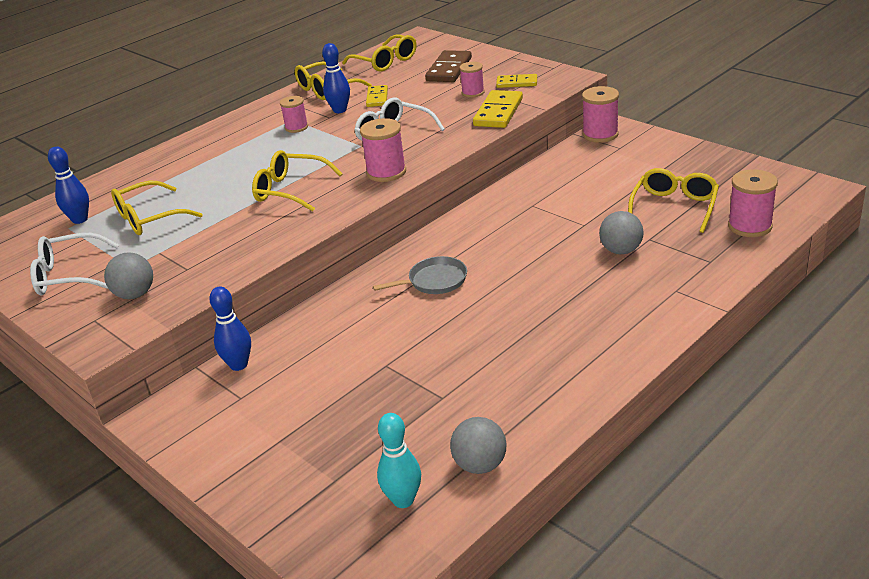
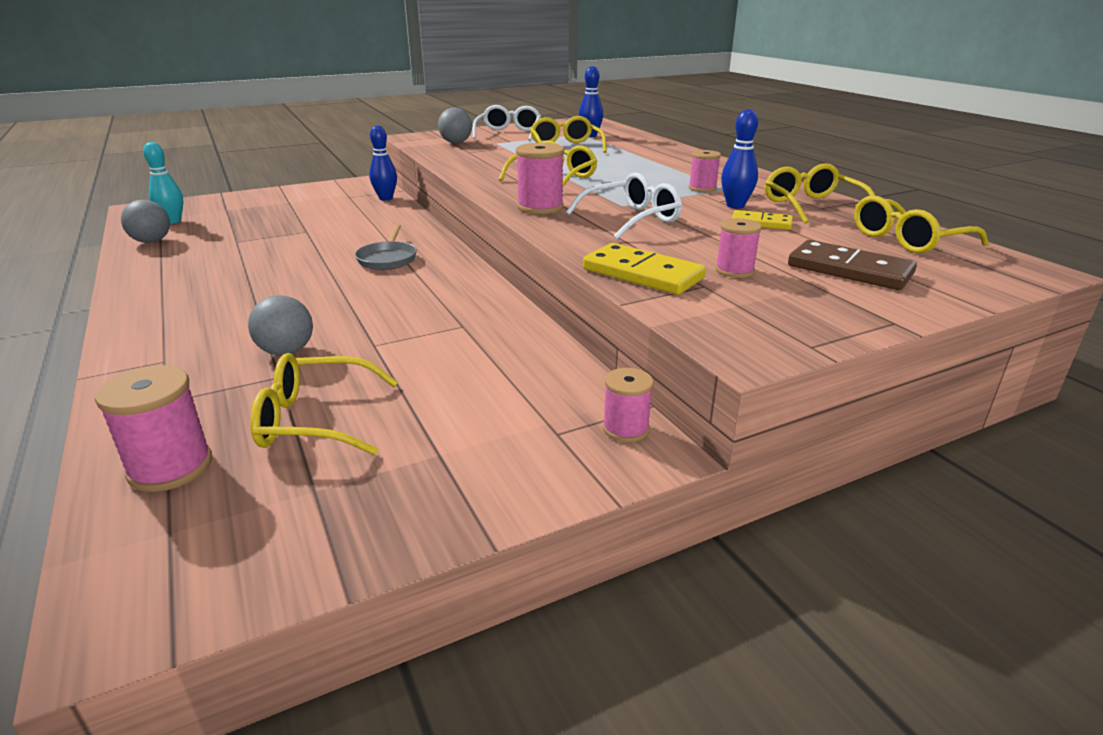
camera: 105 degrees right, 5 degrees down
(517, 83) = (752, 304): yellow domino -> none
(600, 134) = (625, 429): pink spool -> pink spool, size x0.65
(674, 207) = (316, 420): yellow glasses -> yellow glasses turned 135 degrees clockwise

